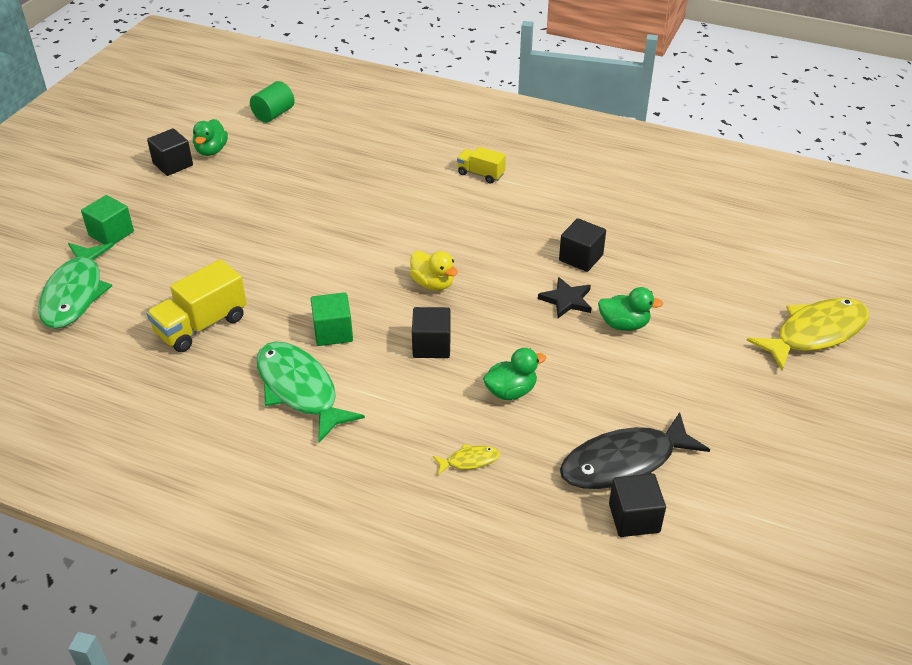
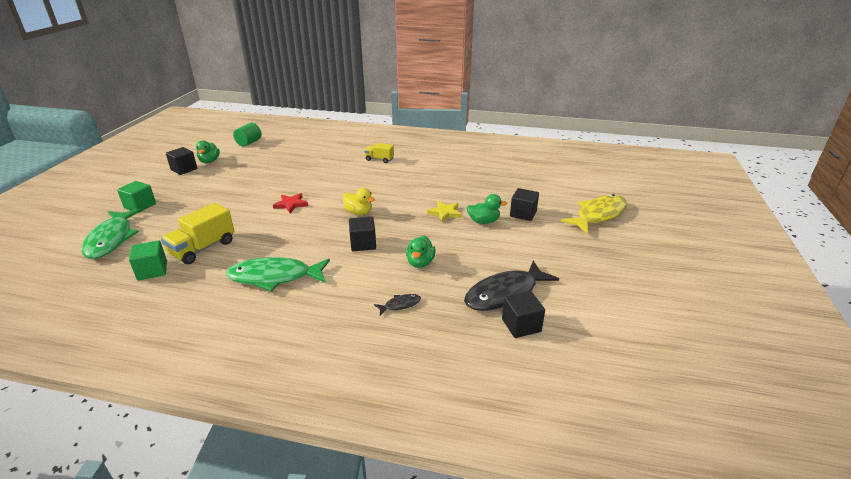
camera: 10 degrees left, 10 degrees down
(300, 390) = (275, 277): green fish -> green fish turned 45 degrees counterclockwise
(331, 255) = (291, 204): none -> red star
(333, 332) = (295, 243): green cube -> green cube (152, 270)
(469, 461) = (400, 305): yellow fish -> black fish
(511, 391) = (420, 263): green duck -> green duck turned 135 degrees clockwise
(566, 300) = (445, 213): black star -> yellow star
(581, 258) = (448, 192): black cube -> black cube (523, 214)

